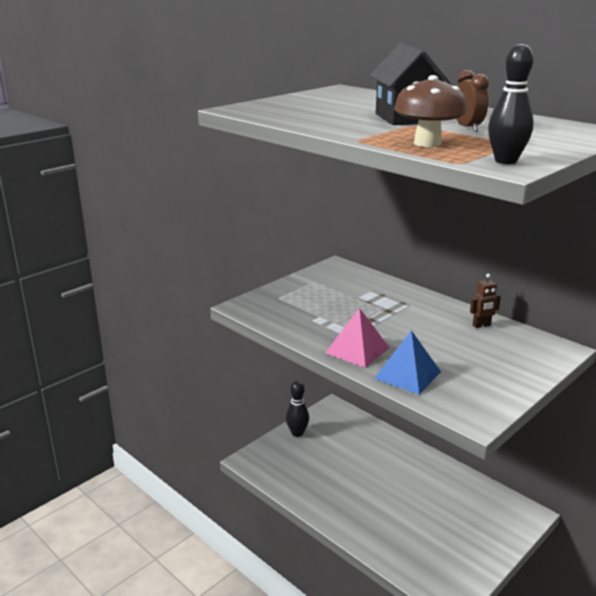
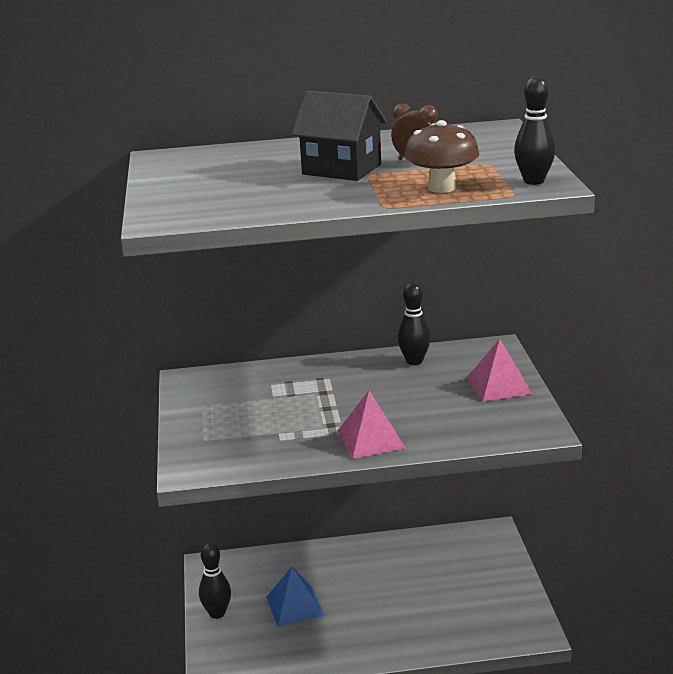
camera: 50 degrees left, 0 degrees up
(407, 375) = (444, 432): blue pyramid -> blue pyramid (295, 606)
(481, 325) = (414, 361): brown robot -> black bowling pin
(508, 372) = (499, 385): none -> pink pyramid

